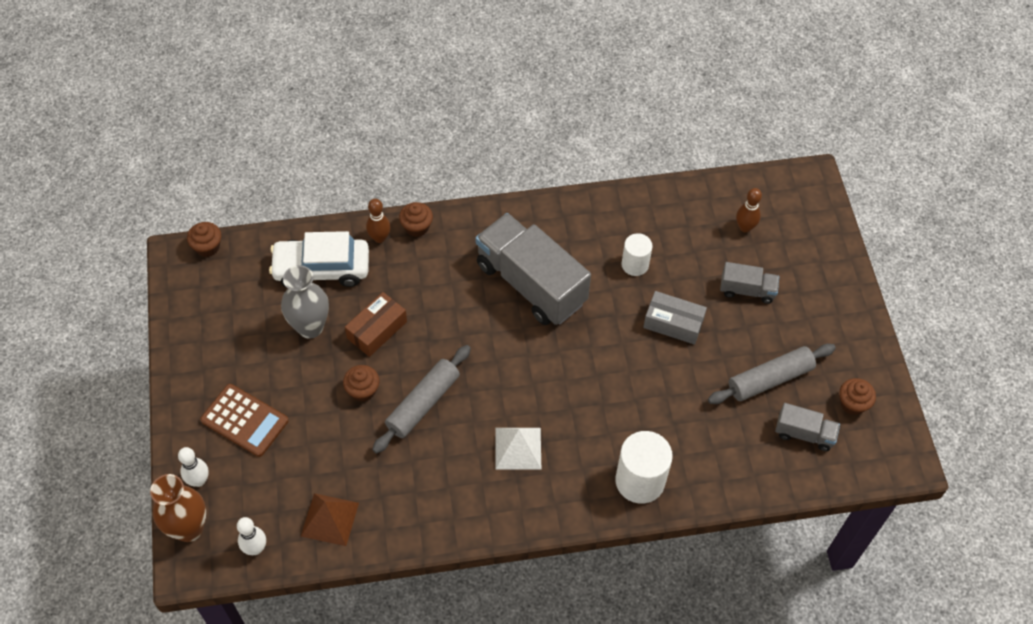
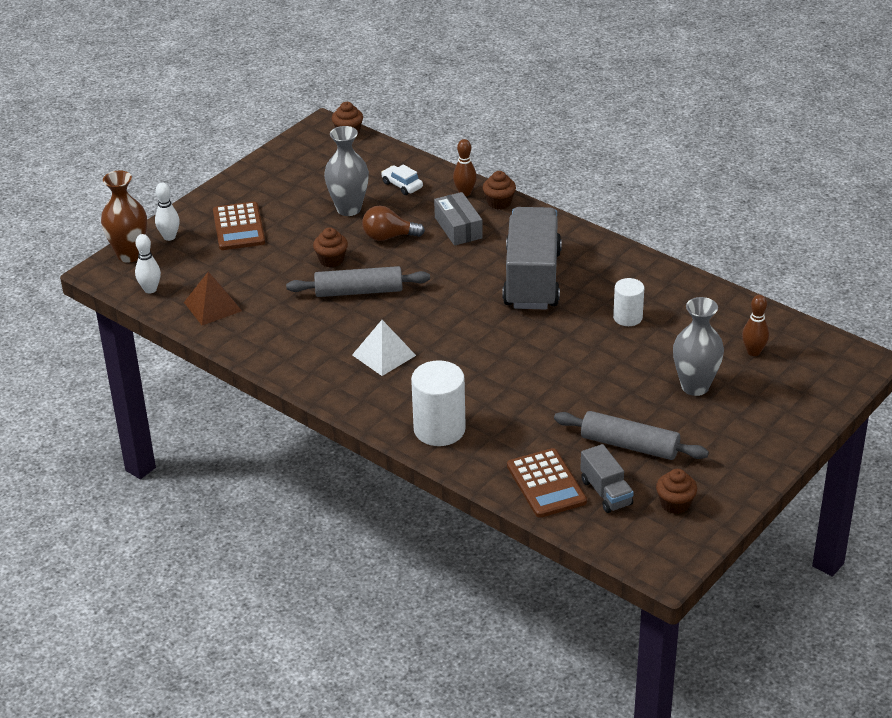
camera: 50 degrees right, 20 degrees down
(321, 269) = (402, 185): white car -> white car, size x0.48
(377, 330) = (388, 237): brown box -> brown light bulb
(673, 323) = (604, 366): grey box -> grey box (458, 228)
(747, 290) = (695, 386): grey truck -> grey vase
(762, 462) = (546, 484): none -> brown calculator

